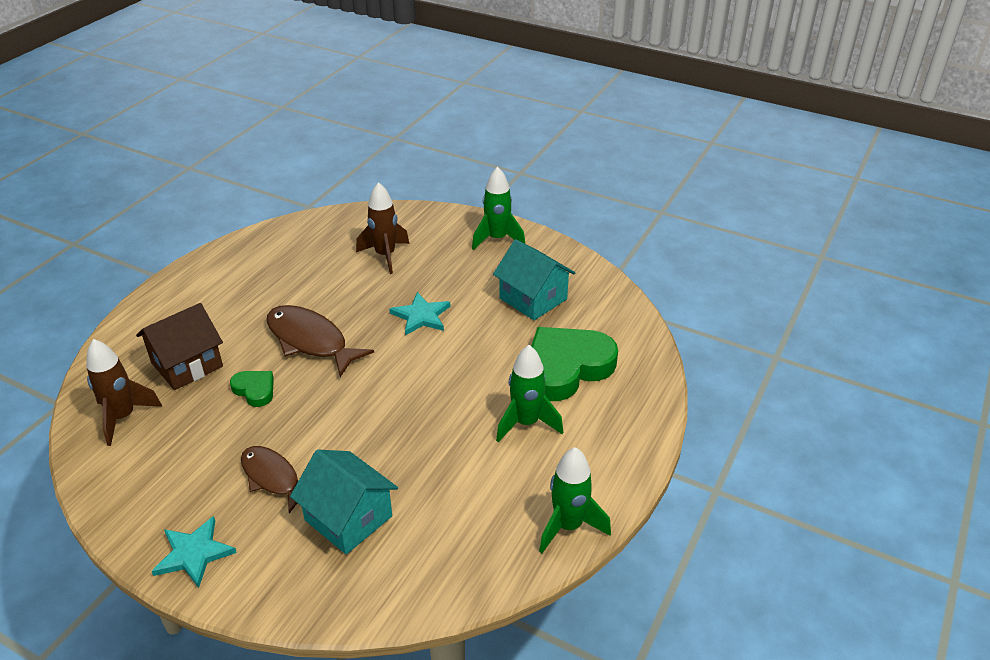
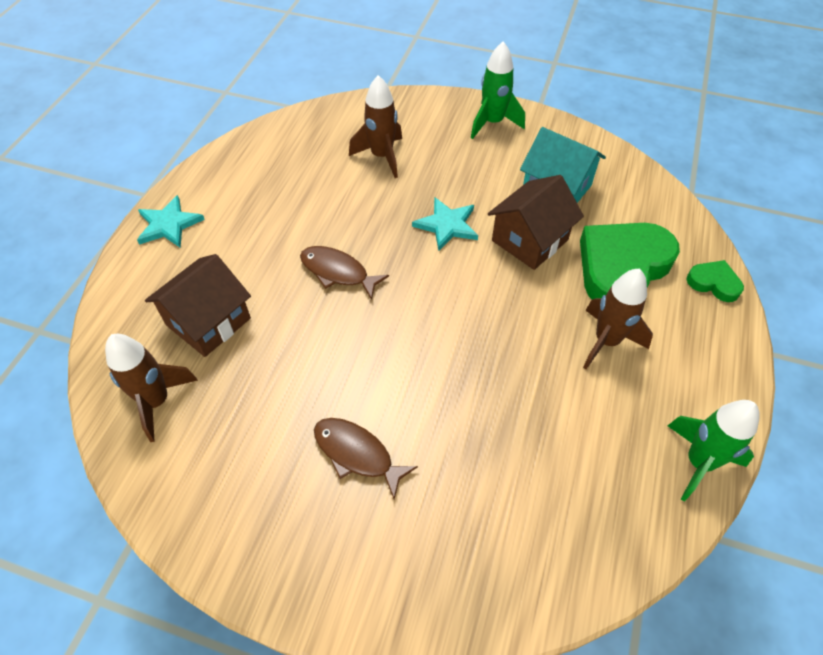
camera: 10 degrees left, 15 degrees up
(194, 553) = (301, 570): turquoise star -> turquoise star (168, 224)
(255, 390) = (297, 343): green heart -> green heart (713, 283)
(310, 341) = (338, 272): brown fish -> brown fish, size x0.67
(348, 518) = (460, 492): turquoise house -> none
(491, 336) = (529, 240): none -> brown house
(526, 423) = (606, 341): green rocket -> brown rocket

